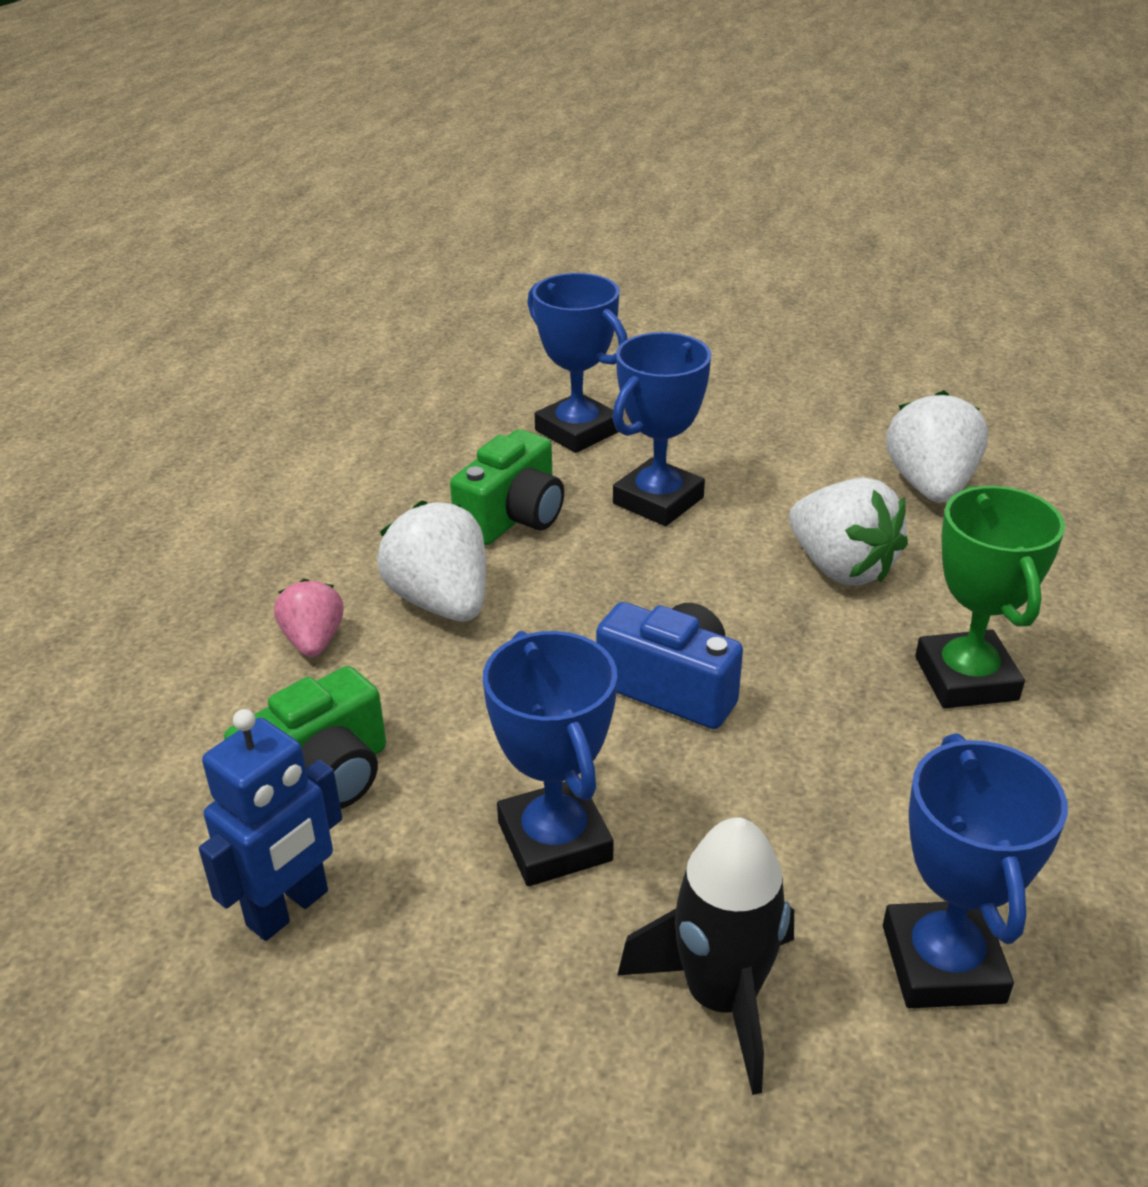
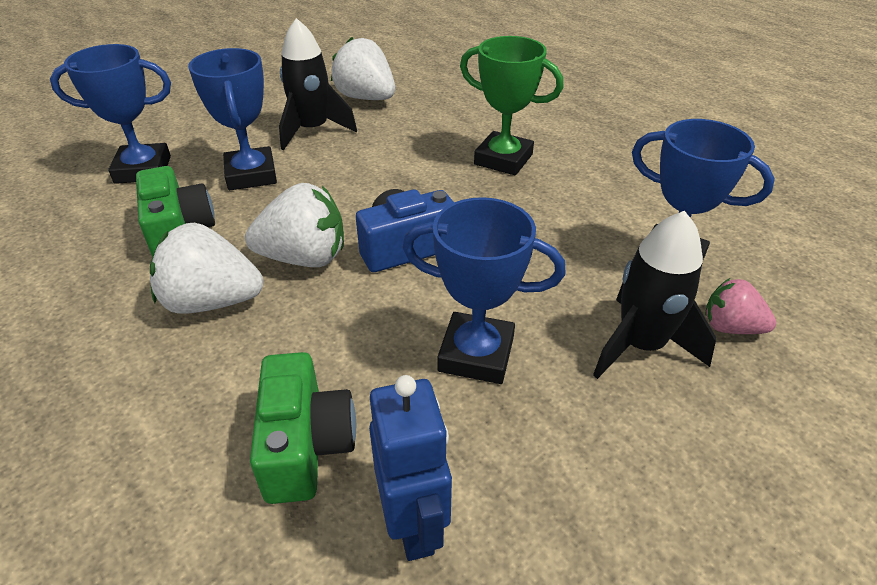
camera: 55 degrees left, 5 degrees up
(313, 641) = (161, 385): pink strawberry -> pink strawberry (730, 327)
(799, 489) = (312, 130): none -> black rocket
(841, 568) = (387, 150): white strawberry -> white strawberry (304, 258)

